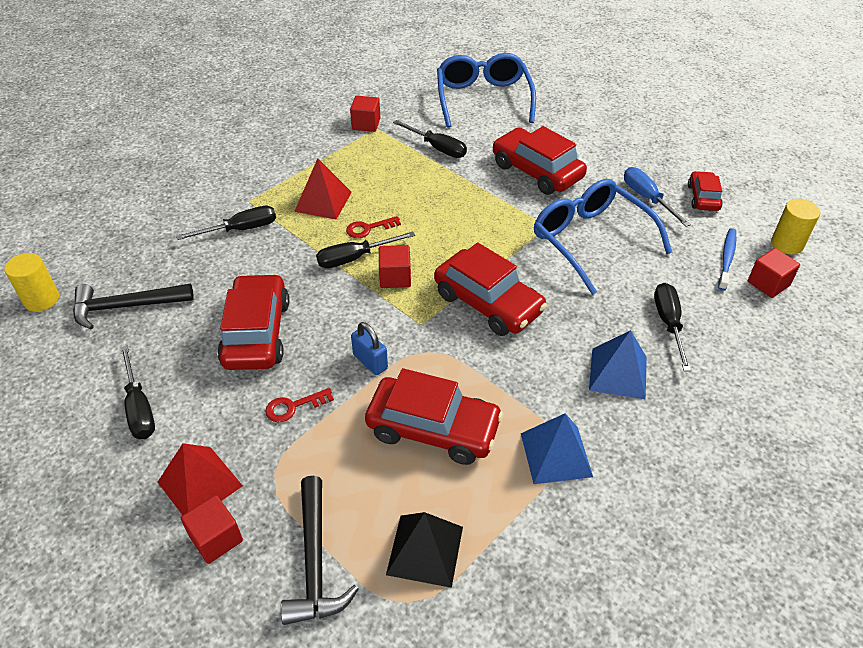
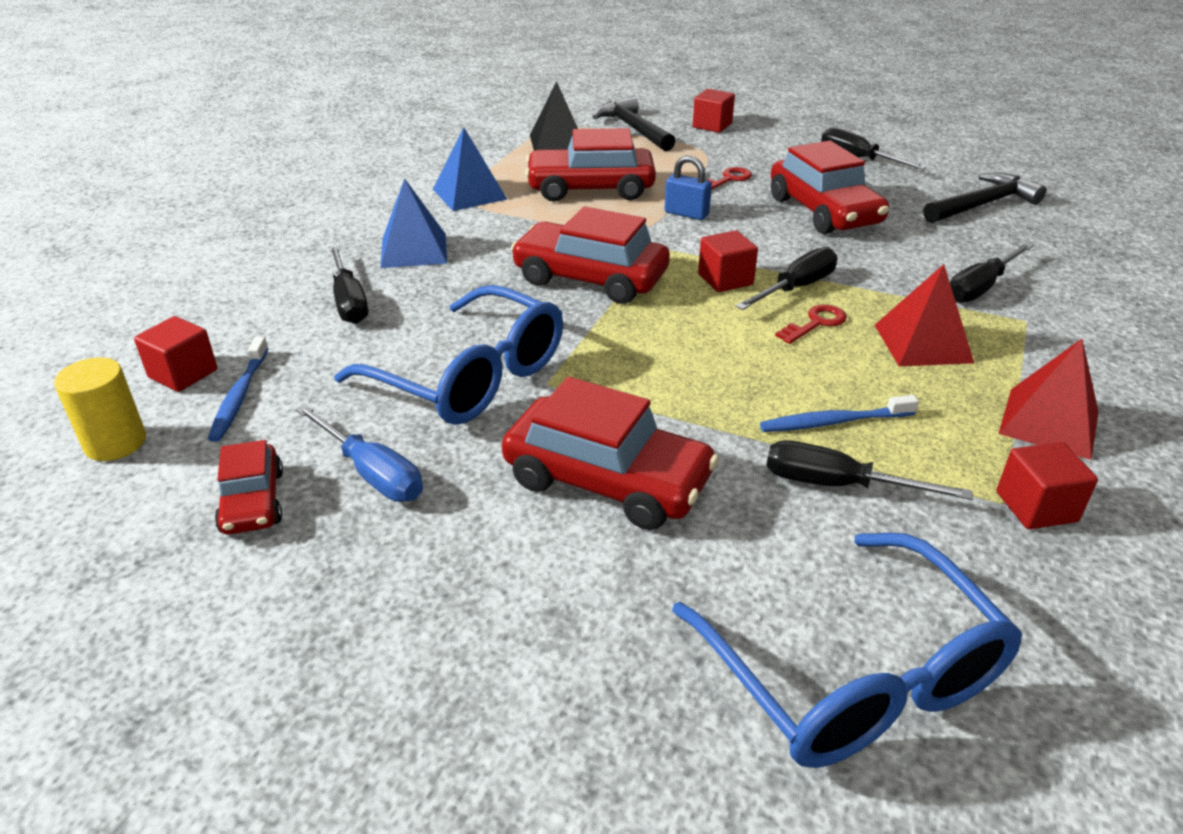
camera: 160 degrees right, 10 degrees down
(41, 300) = (1072, 194): yellow cylinder -> none
(200, 483) = (754, 139): red pyramid -> red pyramid (1049, 422)
(413, 172) = (834, 422): none -> blue toothbrush

